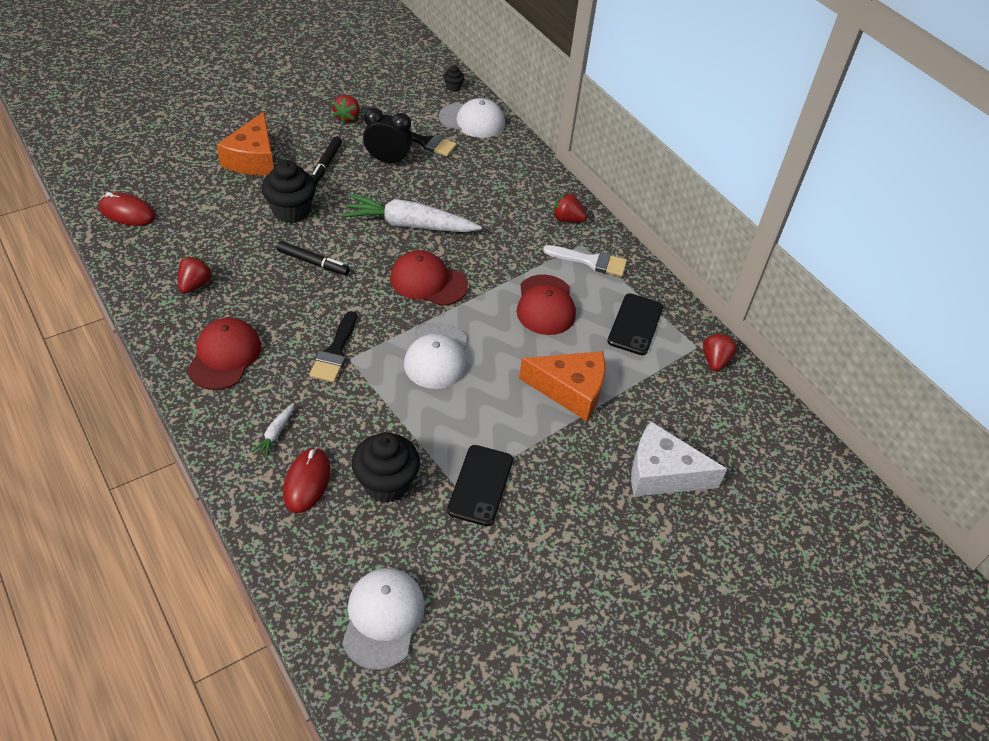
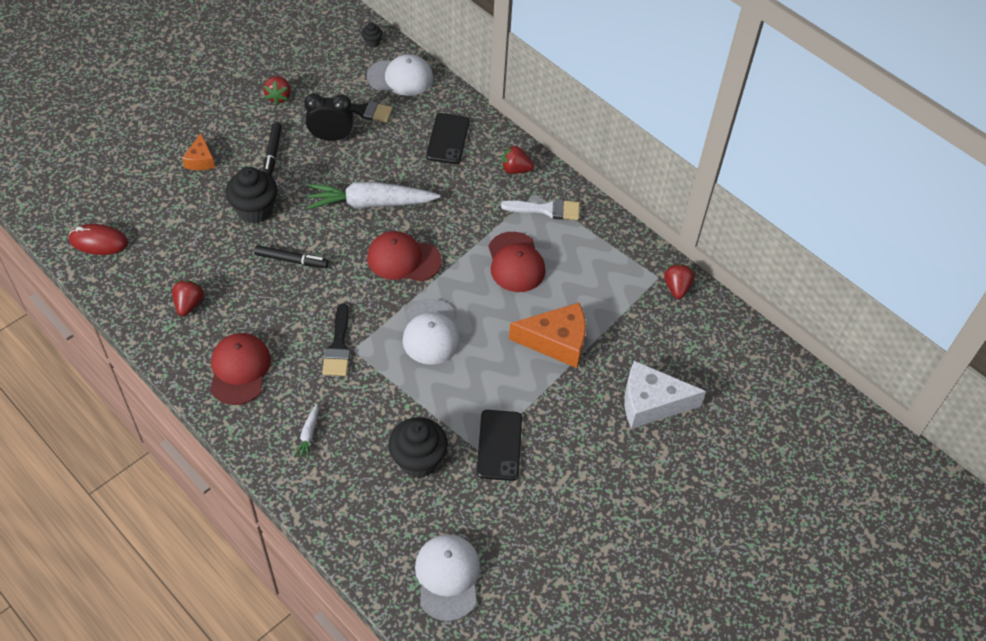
camera: 10 degrees left, 5 degrees up
(253, 159) = (200, 160): orange cheese -> orange cheese, size x0.56
(307, 482) = (349, 472): red mouse -> none
(635, 324) = (600, 266): black phone -> black phone (448, 139)

